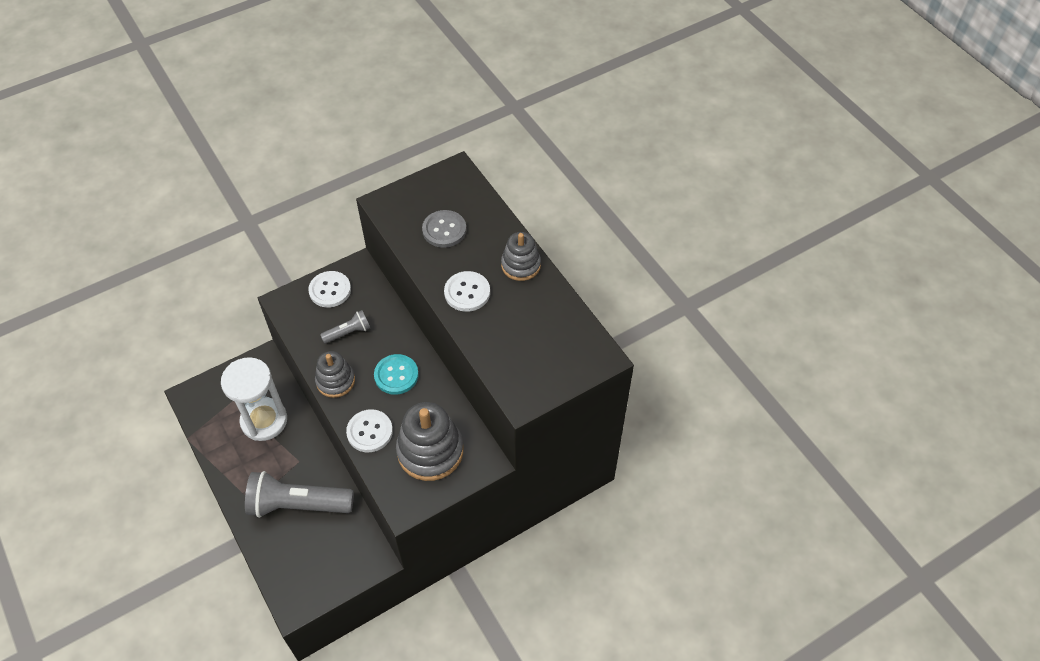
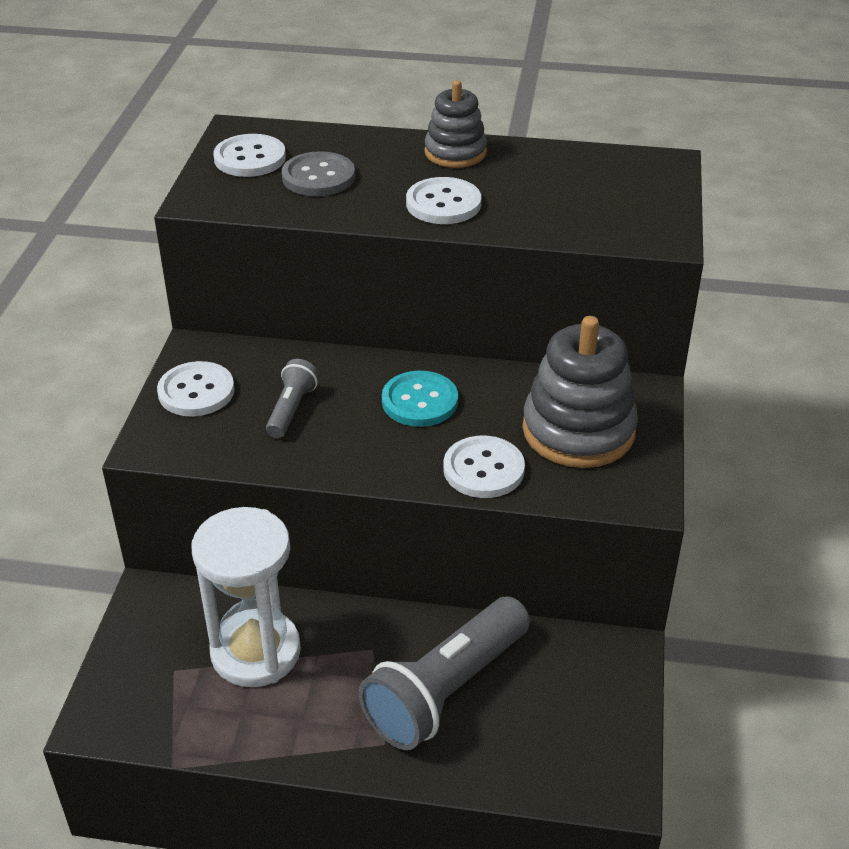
camera: 50 degrees left, 15 degrees down
(335, 381) = (358, 460): grey stacking toy -> none
(435, 194) = (250, 158): none -> white button

